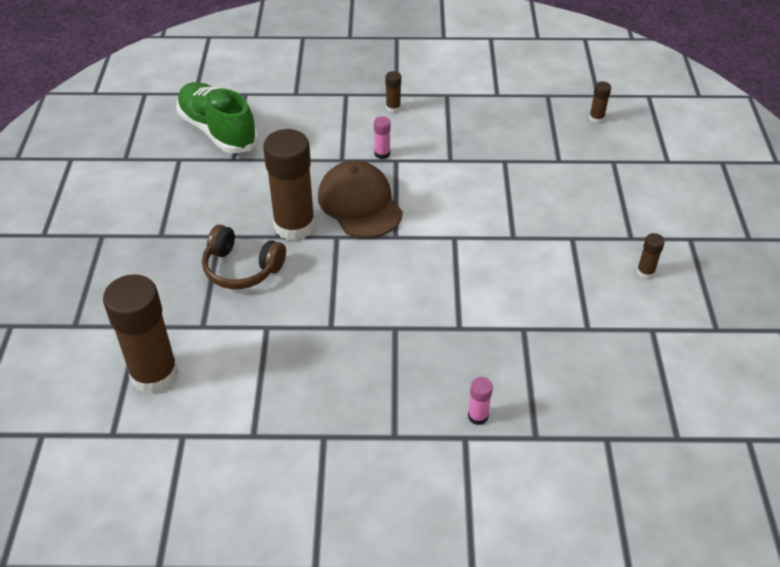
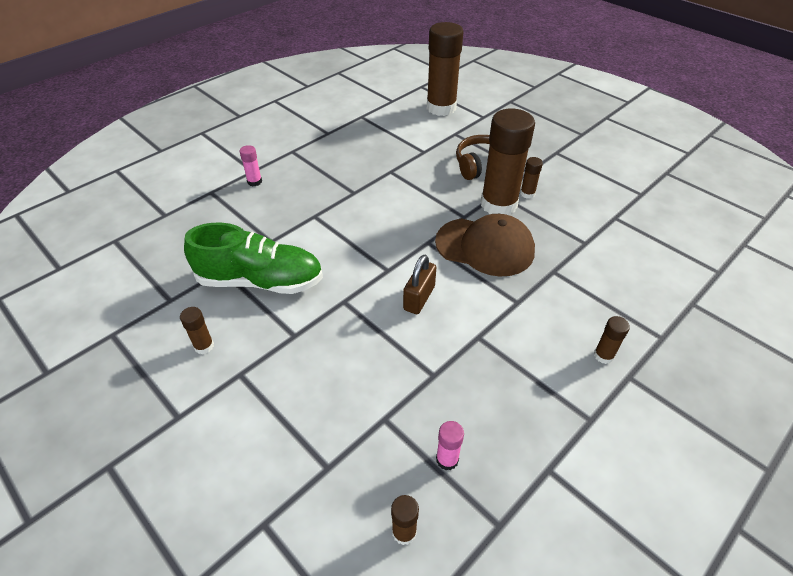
camera: 135 degrees right, 0 degrees up
(218, 131) = (665, 228): green shoe -> green shoe (260, 281)
(257, 218) = (527, 194): none -> brown glue stick
(382, 154) = (535, 299): pink glue stick -> pink glue stick (447, 459)
(457, 203) = (419, 298): none -> brown padlock

